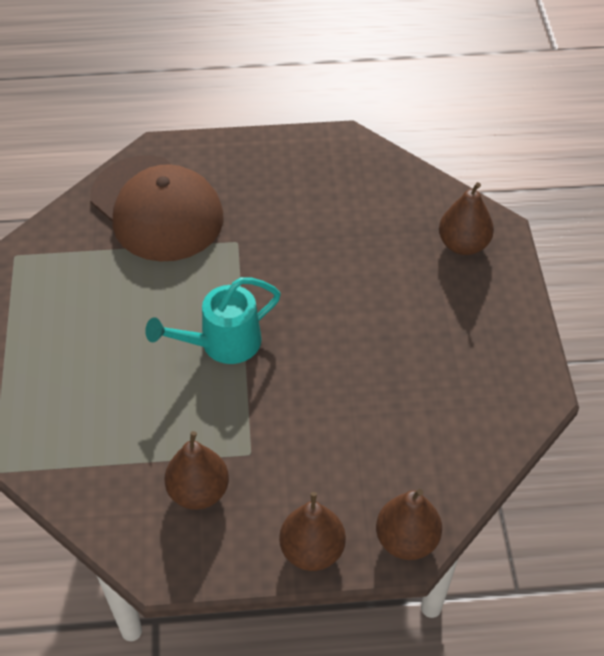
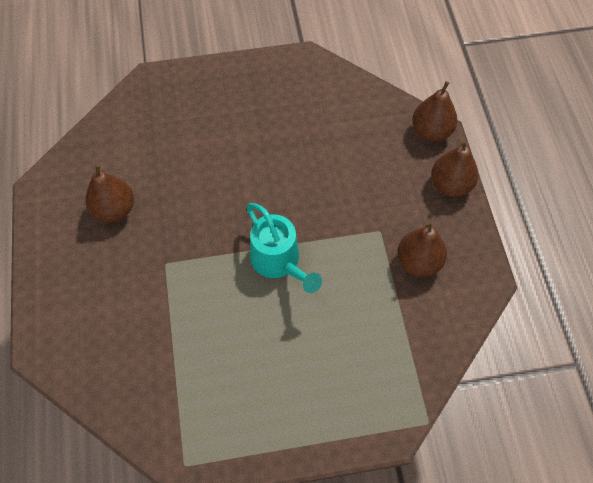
camera: 95 degrees left, 10 degrees up
(157, 208) = (123, 338): brown cap -> none
(463, 245) = (168, 101): brown pear -> brown pear (114, 209)

